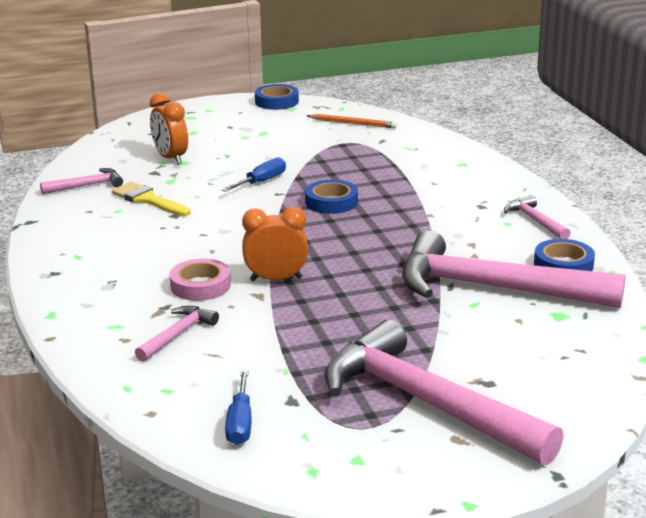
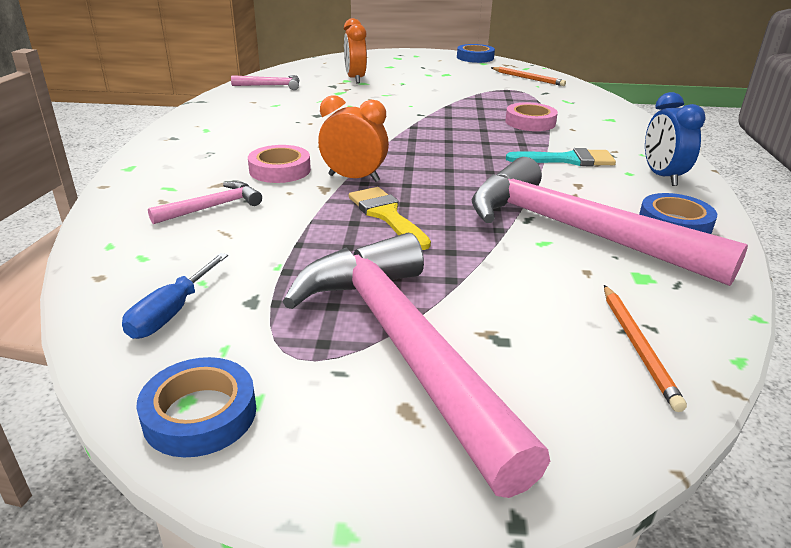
camera: 20 degrees right, 5 degrees up
(148, 200) = (307, 102): yellow brush -> yellow brush (386, 215)
(261, 182) = (413, 104): blue screwdriver -> none
(331, 202) = (462, 128): blue tape -> blue tape (200, 414)
(391, 182) = (530, 122): none -> pink tape
(449, 220) = (568, 160): none -> turquoise brush
(535, 221) = (662, 176): pink hammer -> blue clock
(578, 365) = (638, 347): none -> orange pencil

